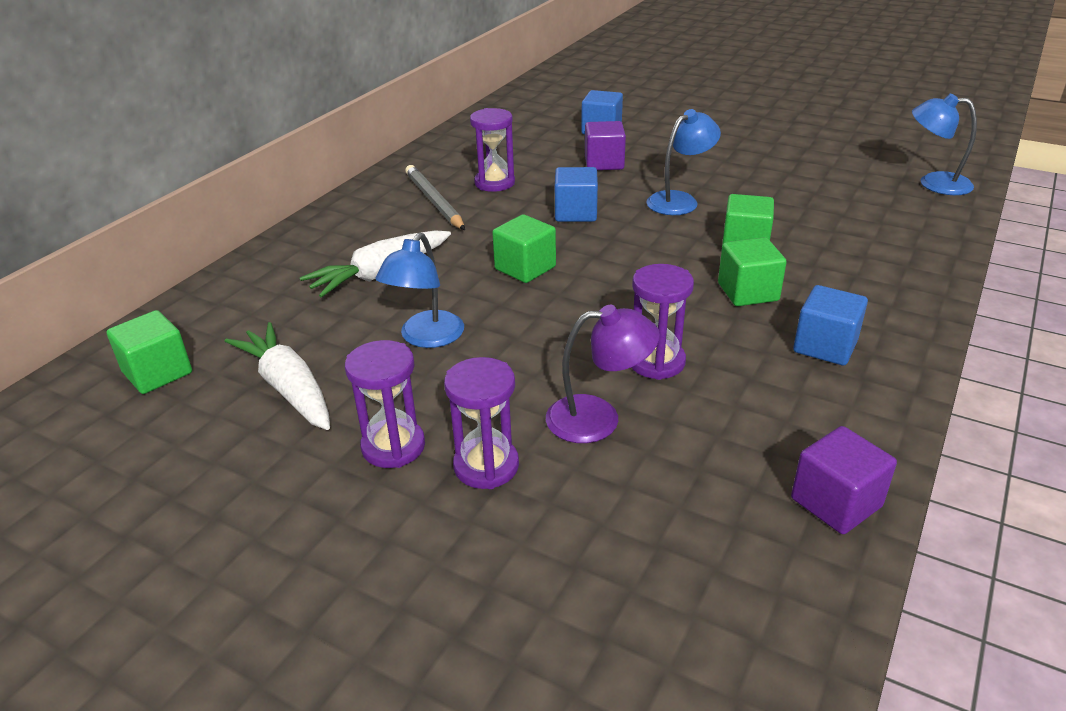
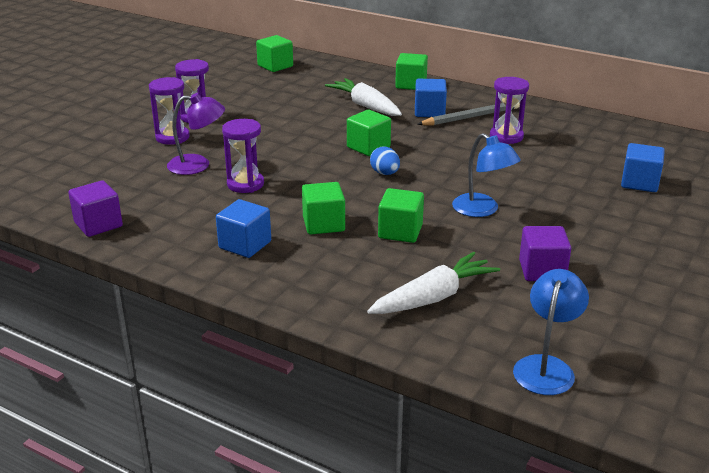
camera: 90 degrees right, 5 degrees down
(289, 388) = (253, 92): white carrot -> white carrot (434, 297)
(307, 240) = (411, 84): none -> green cube
(426, 338) = (290, 121): blue lamp -> none
(575, 213) = (454, 166): blue cube -> blue cube (429, 112)
(598, 418) = (198, 165): purple lamp -> purple lamp turned 90 degrees counterclockwise
(602, 255) = (385, 173): none -> blue egg
(604, 163) = (557, 181): purple cube -> purple cube (542, 270)

